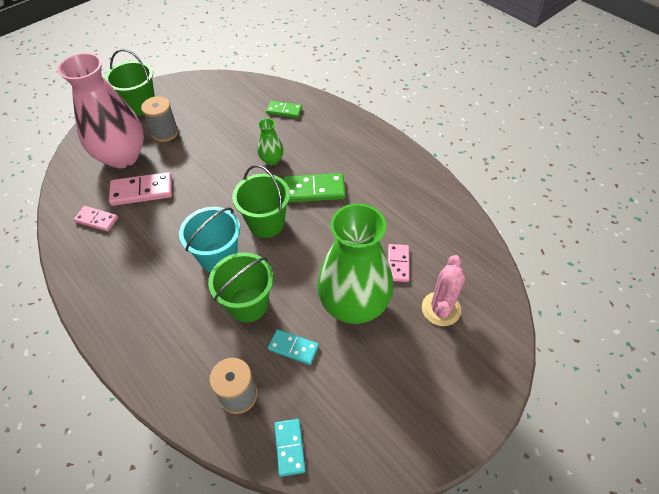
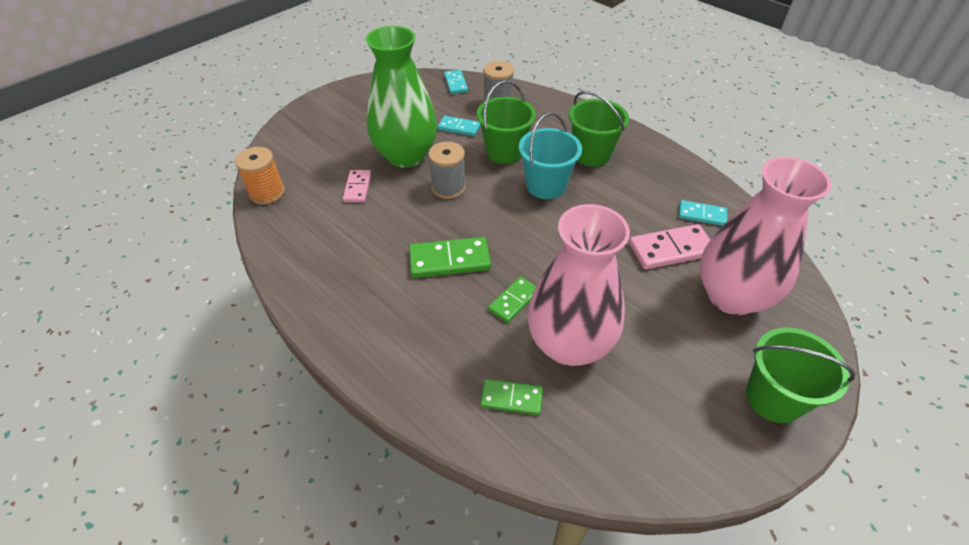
camera: 175 degrees right, 5 degrees down
(97, 220) = (701, 215): pink domino -> turquoise domino
(165, 133) = (694, 341): grey spool -> grey spool (448, 188)
(243, 134) = (569, 344): none -> pink vase
(266, 223) = (503, 219): green bucket -> green bucket (591, 154)
(271, 160) = (514, 301): green vase -> green domino
(441, 309) = (325, 156): pink cactus -> none
(483, 262) = (267, 193): none -> orange spool

